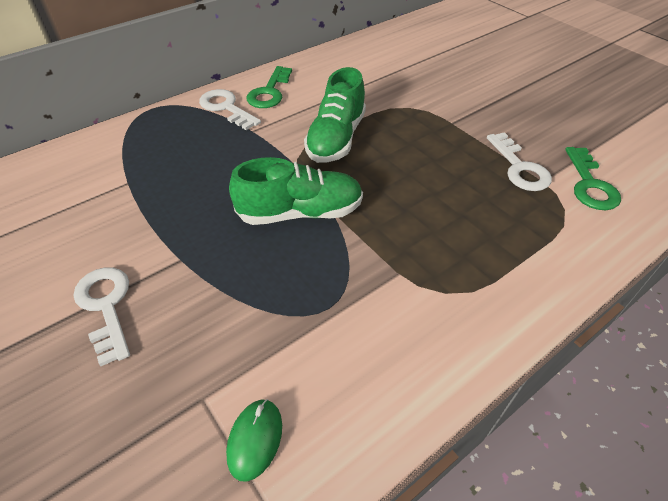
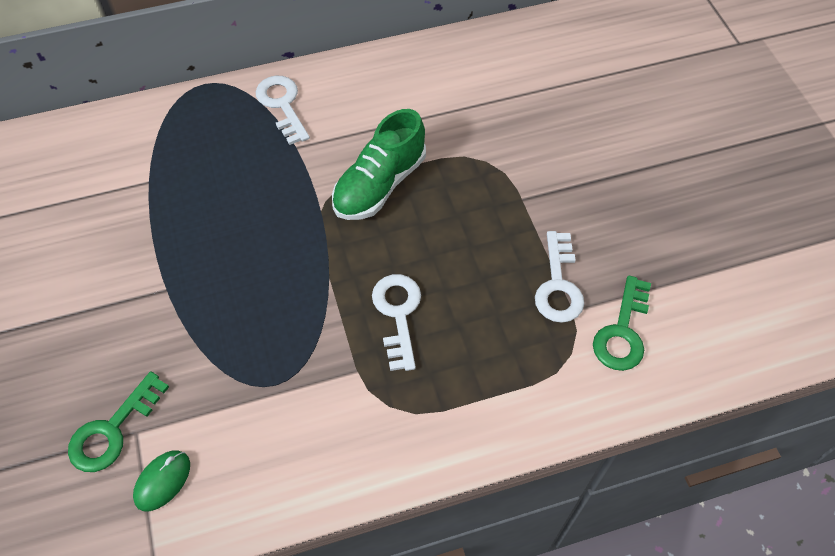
camera: 20 degrees right, 10 degrees up
(106, 306) = (88, 318): white key -> white key (398, 314)
(269, 92) = (339, 93): green key -> green key (113, 430)
(300, 212) = (297, 271): green shoe -> none

